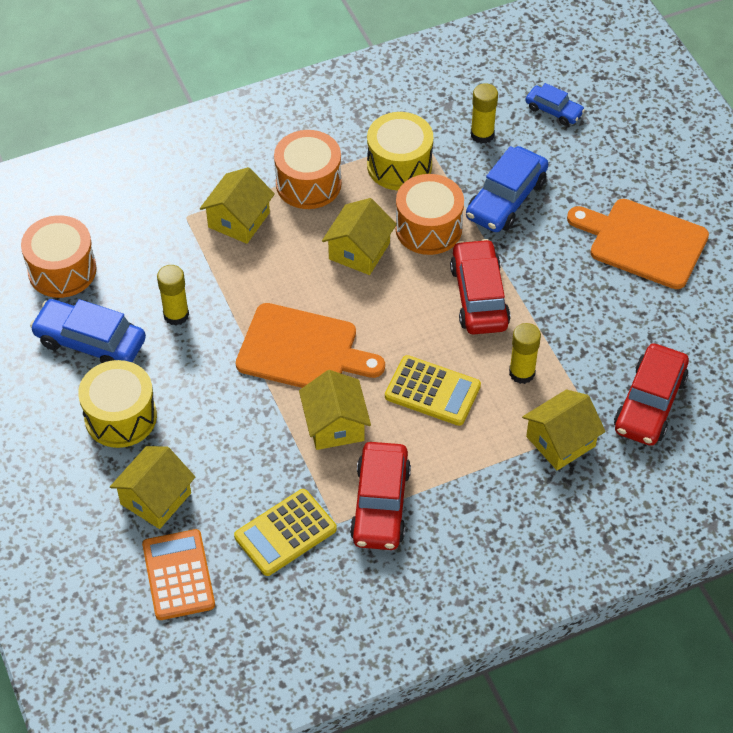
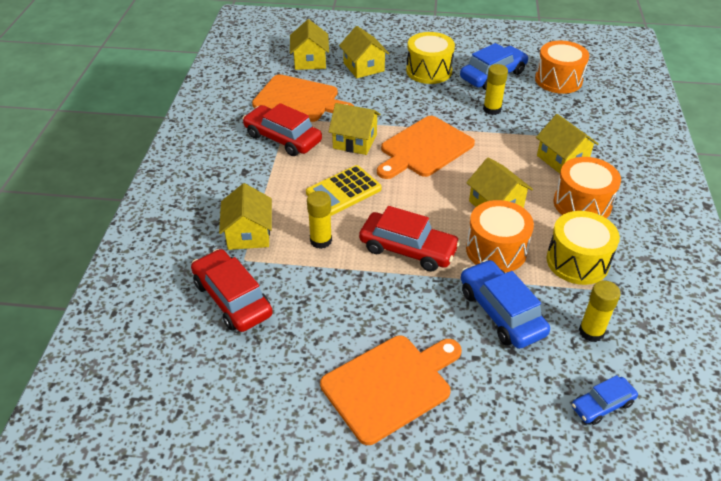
camera: 120 degrees right, 10 degrees down
(178, 575) = (310, 61): orange calculator -> yellow house
(285, 533) = (299, 100): yellow calculator -> orange cutting board

